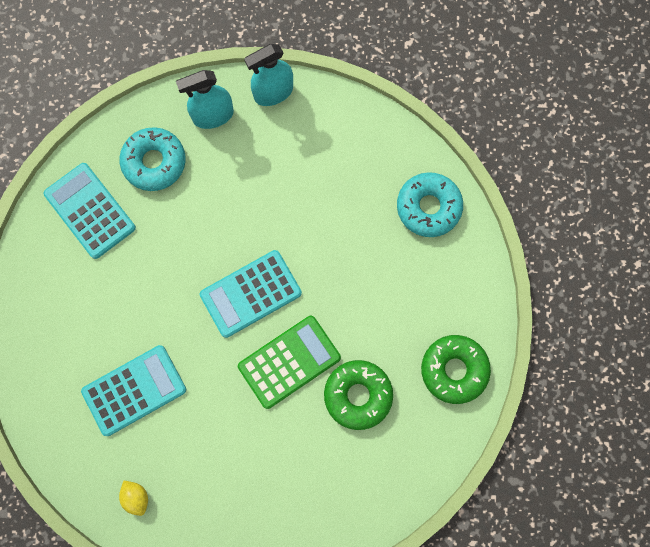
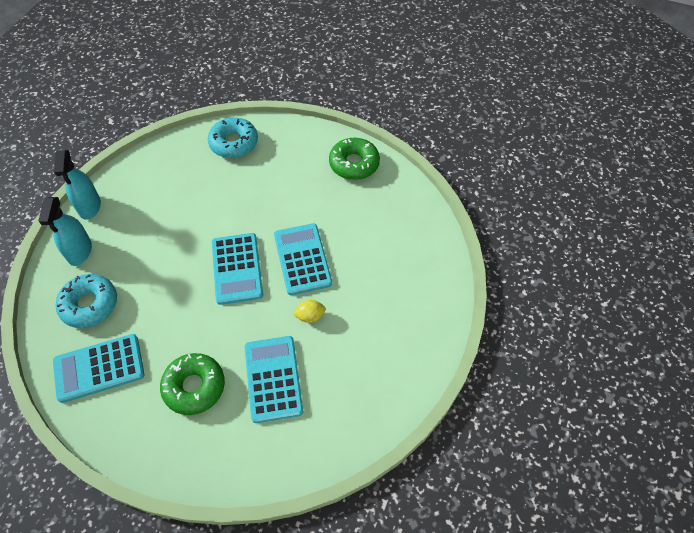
camera: 70 degrees left, 20 degrees down
(136, 497) = (364, 404): yellow lemon -> yellow lemon (310, 316)
(289, 362) = (302, 259): green calculator -> turquoise calculator
(358, 395) = (347, 224): green donut -> green donut (194, 387)

